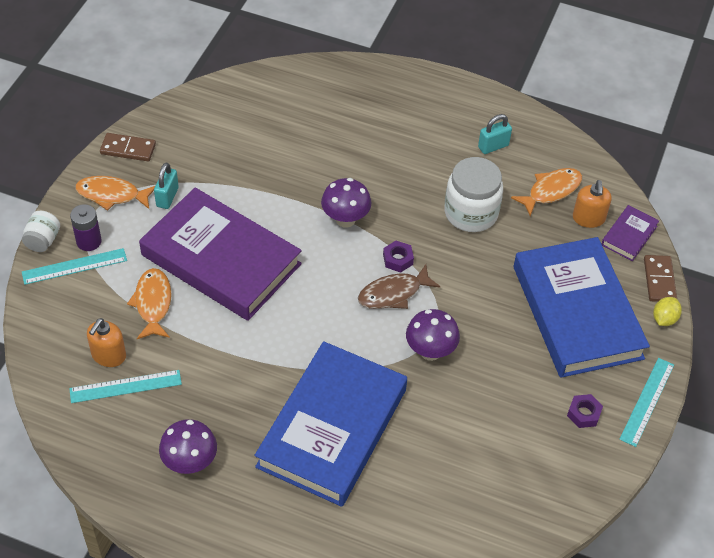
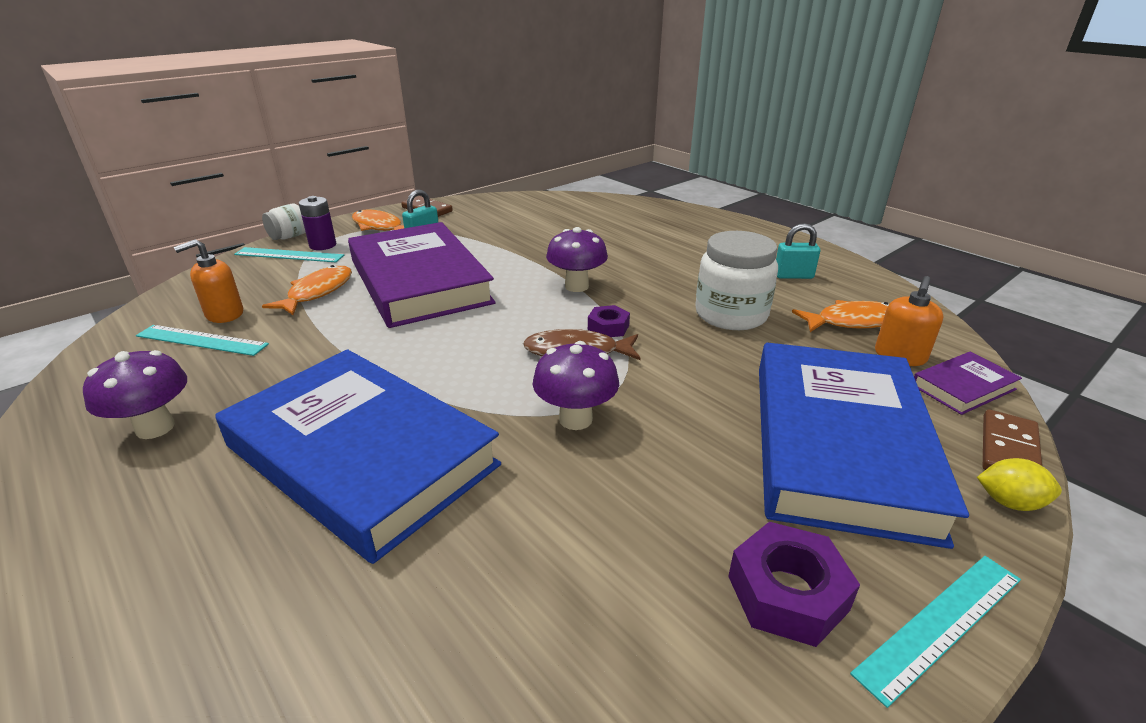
camera: 30 degrees right, 20 degrees down
(332, 428) = (361, 455): blue book -> blue book turned 75 degrees clockwise
(584, 414) = (787, 593): purple nut -> purple nut, size x1.61
(664, 319) = (1009, 502): yellow lemon -> yellow lemon turned 45 degrees clockwise

